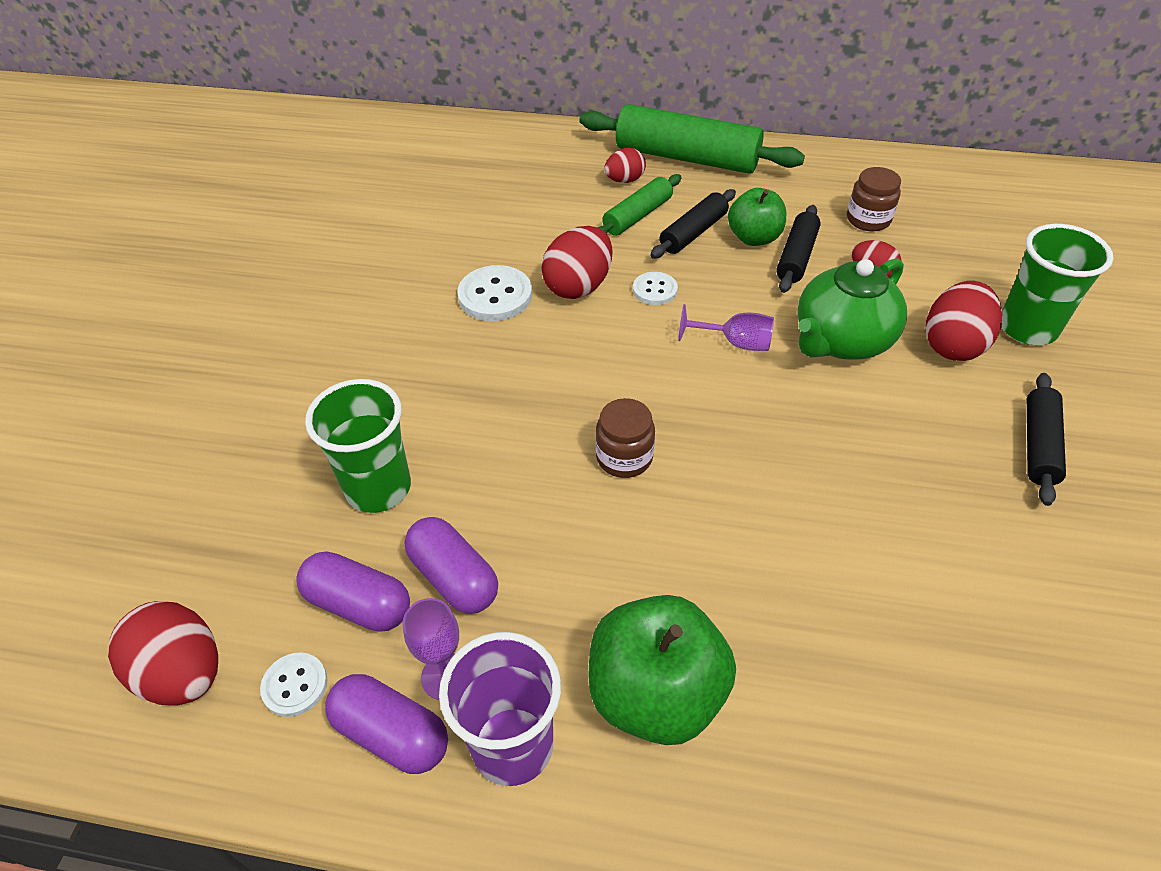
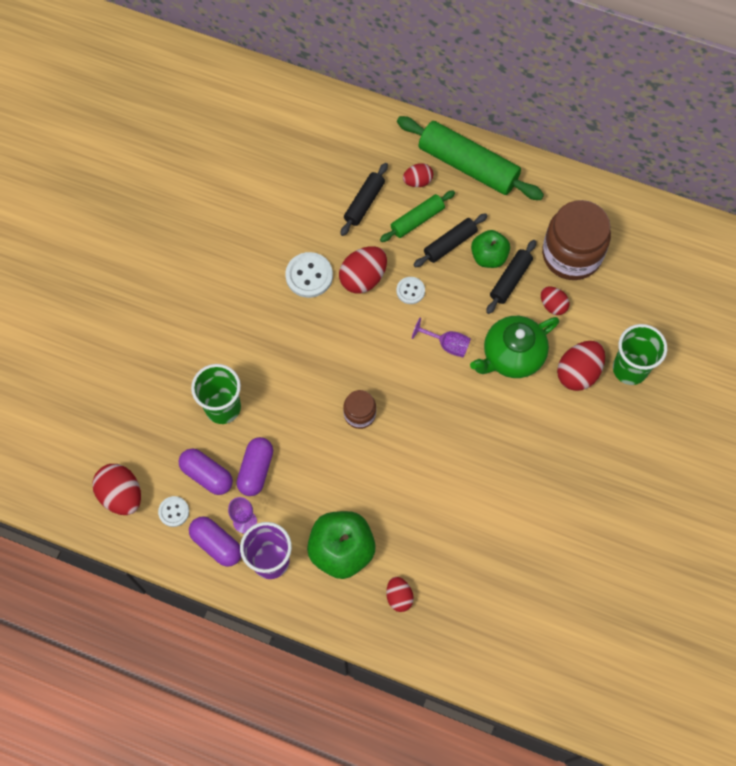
camera: 10 degrees right, 20 degrees up
(454, 578) = (256, 470): purple capsule -> purple capsule turned 45 degrees clockwise
(805, 767) = (399, 597): none -> red egg
(868, 219) = (571, 254): brown jar -> brown jar, size x1.99
(1039, 445) = (592, 453): black rolling pin -> black rolling pin (364, 203)

